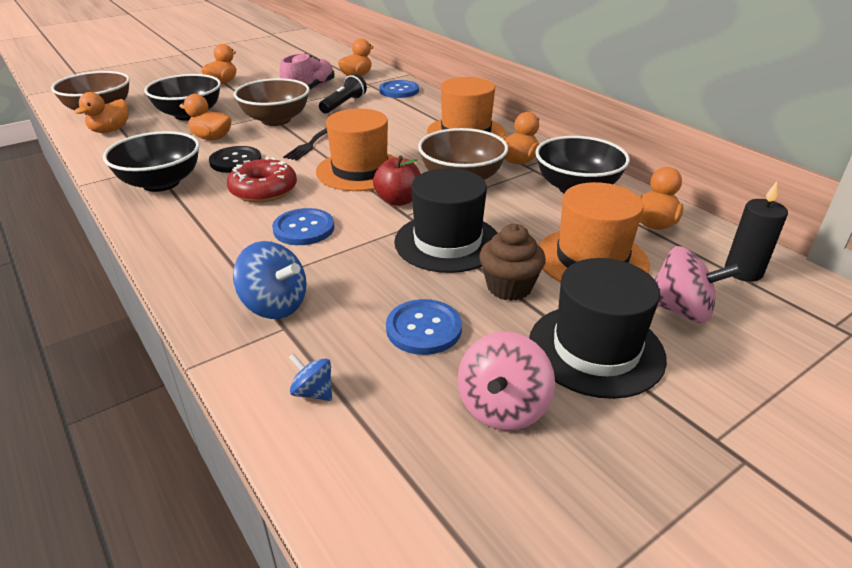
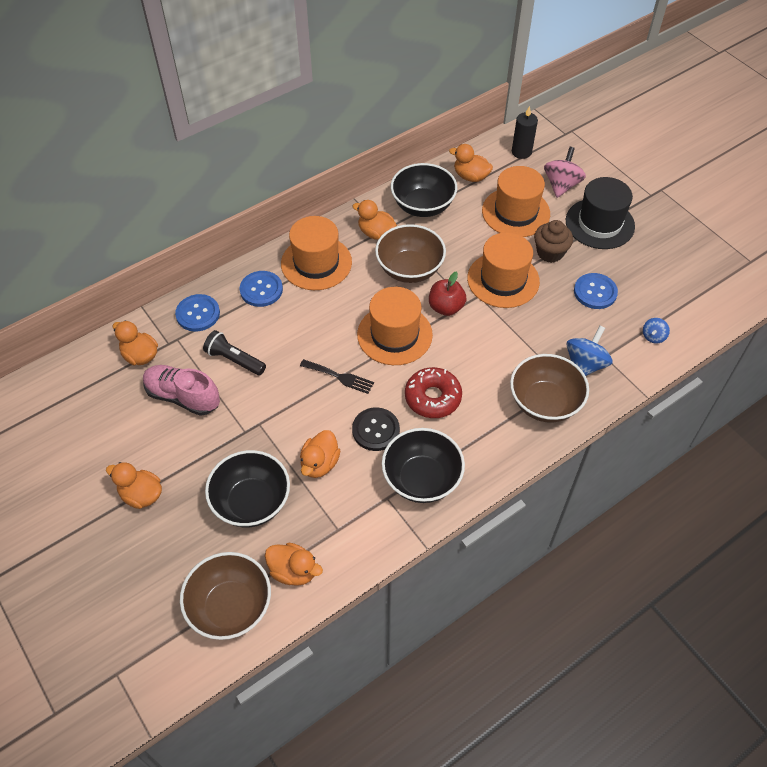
camera: 90 degrees left, 20 degrees up
(276, 120) = (274, 414): brown bowl -> brown bowl (544, 403)
(304, 229) = (492, 362): blue button -> blue button (261, 290)
(447, 242) = (503, 280): black hat -> orange hat
(502, 408) = (648, 263): pink spinning top -> none

